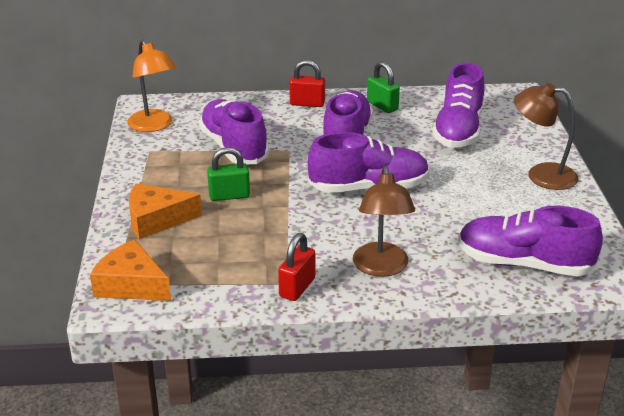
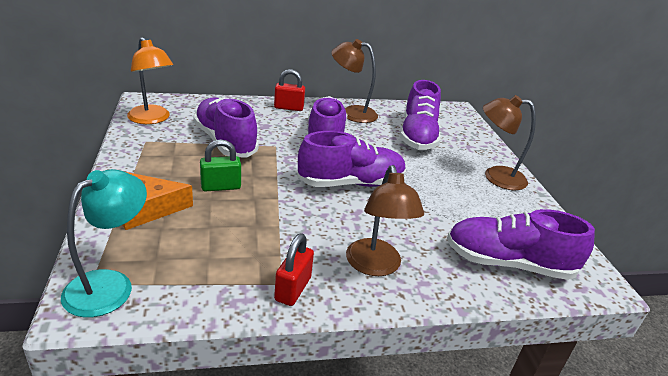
camera: 10 degrees left, 0 degrees up
(131, 284) = (110, 285): orange cheese -> turquoise lamp
(382, 106) = (351, 113): green padlock -> brown lamp

